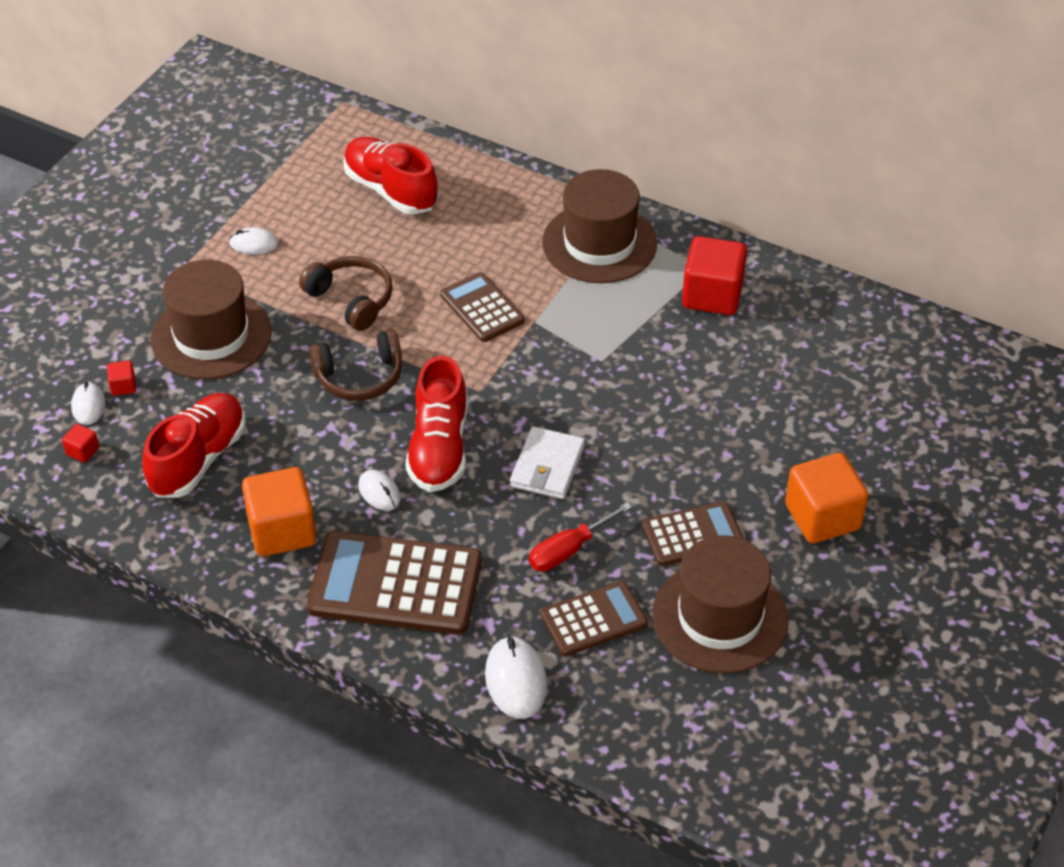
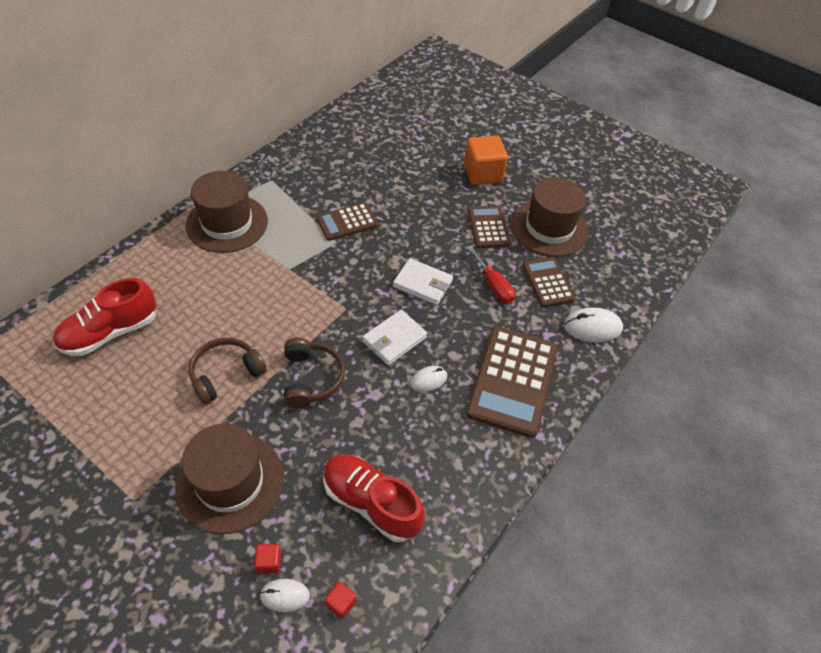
camera: 85 degrees left, 5 degrees up
(254, 244) = (128, 438): white mouse -> none
(282, 531) = (456, 447): orange cube -> none
(439, 448) = (394, 339): red shoe -> white wallet
(482, 308) = (265, 295): brown calculator -> brown calculator (347, 222)
(712, 295) = (297, 181): red cube -> none

